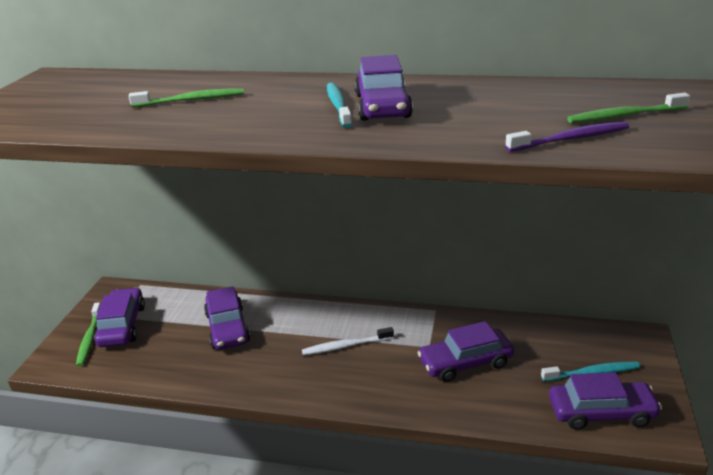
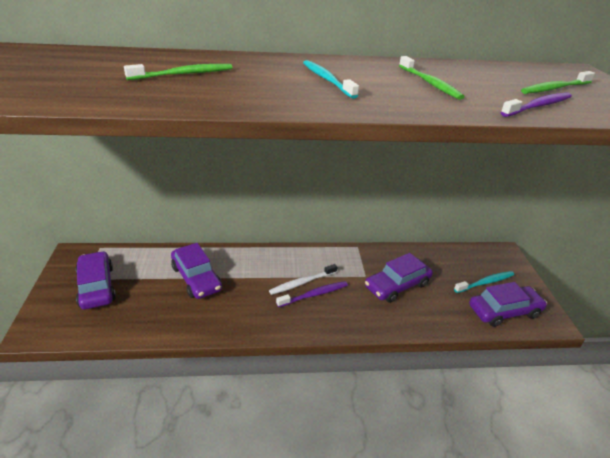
camera: 20 degrees left, 5 degrees up
(90, 338) = (68, 302): green toothbrush -> green toothbrush (429, 83)
(354, 361) = (314, 295): none -> purple toothbrush
(382, 106) = (365, 80): purple car -> none

